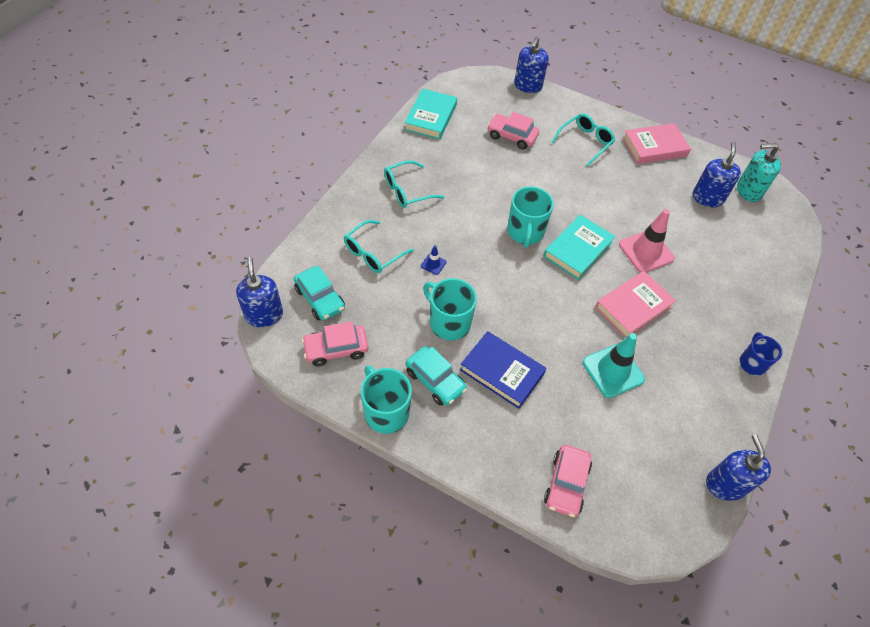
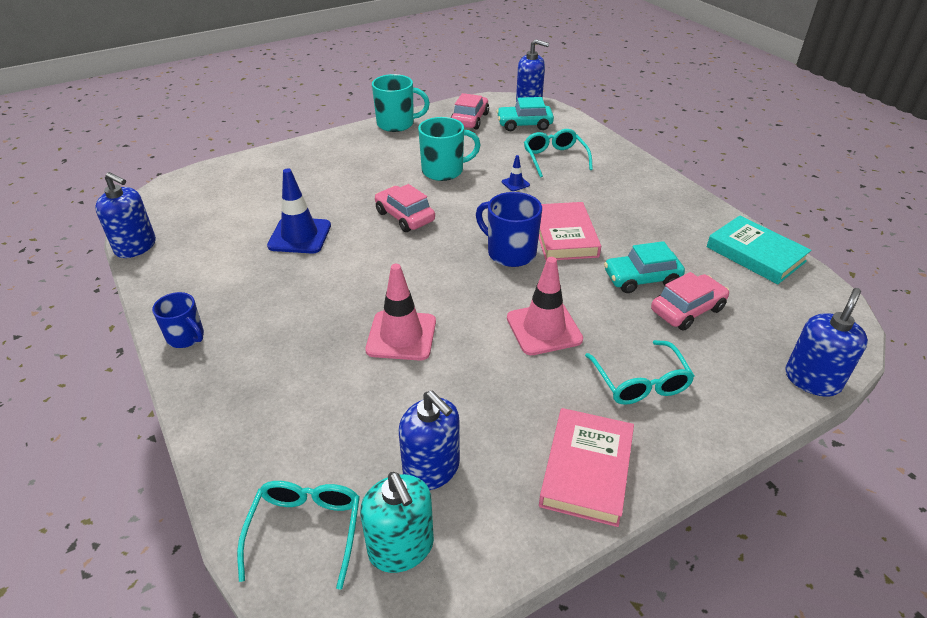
camera: 125 degrees right, 15 degrees down
(407, 191) = (627, 199): turquoise glasses -> turquoise glasses (305, 530)
(435, 380) = (398, 149): turquoise car -> turquoise car (641, 278)
(502, 372) = (370, 179): blue book -> none
(525, 232) = (510, 253): turquoise mug -> blue mug
(528, 86) = (812, 380): blue soap dispenser -> blue soap dispenser turned 75 degrees clockwise
(566, 484) = (251, 172): pink car -> pink car (405, 216)
(578, 250) = (453, 280): turquoise book -> none
(581, 190) = (544, 329): none -> pink traffic cone
(613, 371) = (300, 236): turquoise traffic cone -> blue traffic cone
(633, 307) = (344, 284): pink book -> pink book (564, 236)
(748, 191) = (401, 547): turquoise soap dispenser -> turquoise soap dispenser turned 120 degrees clockwise

